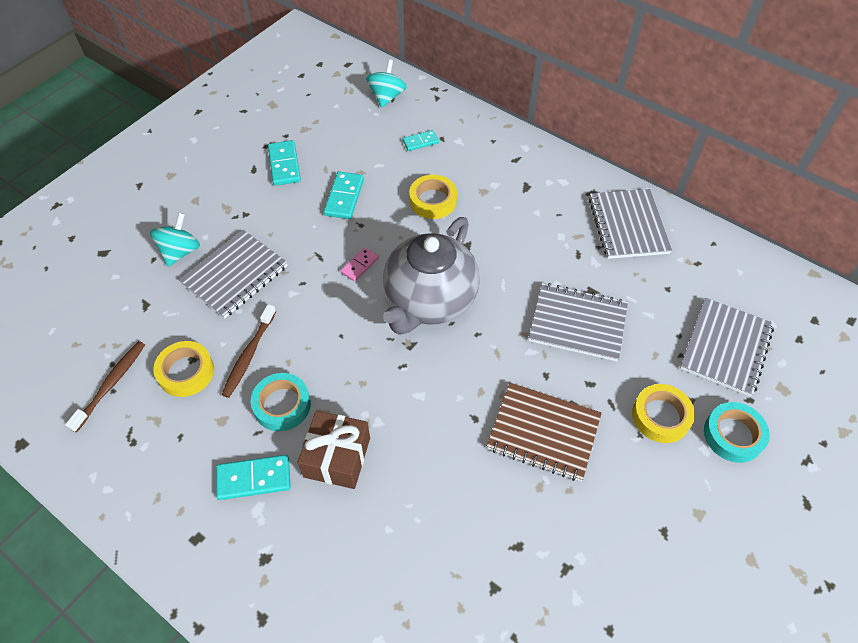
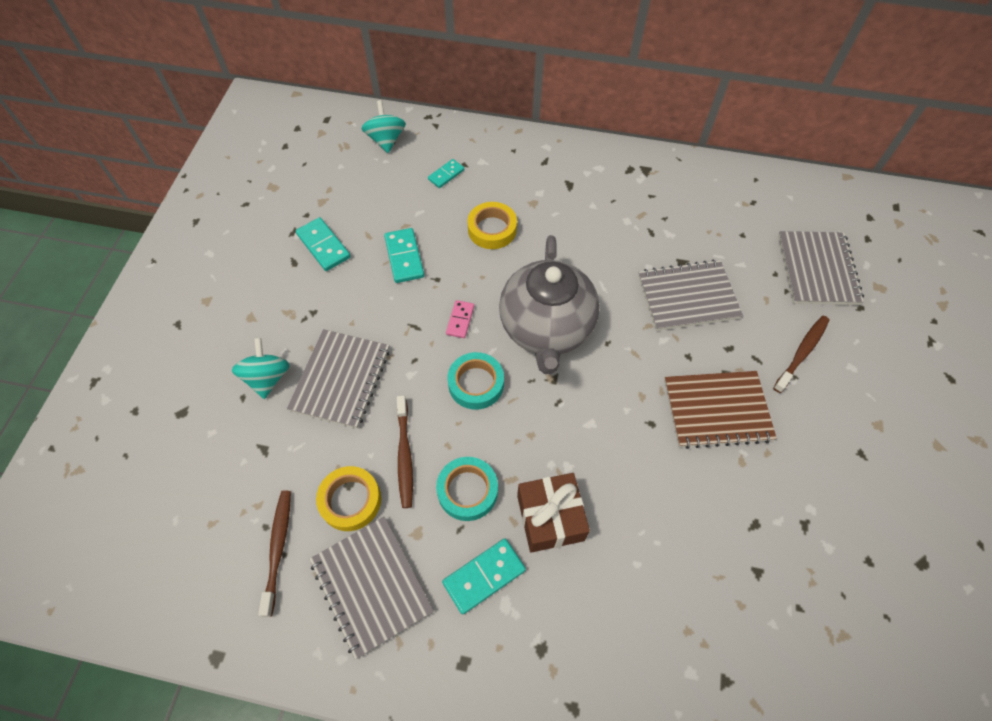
camera: 25 degrees left, 5 degrees up
(628, 225) = (677, 189): grey notebook -> grey notebook (371, 586)
(661, 416) = (802, 352): yellow tape -> brown toothbrush
(733, 435) = (865, 344): turquoise tape -> turquoise tape (476, 384)

